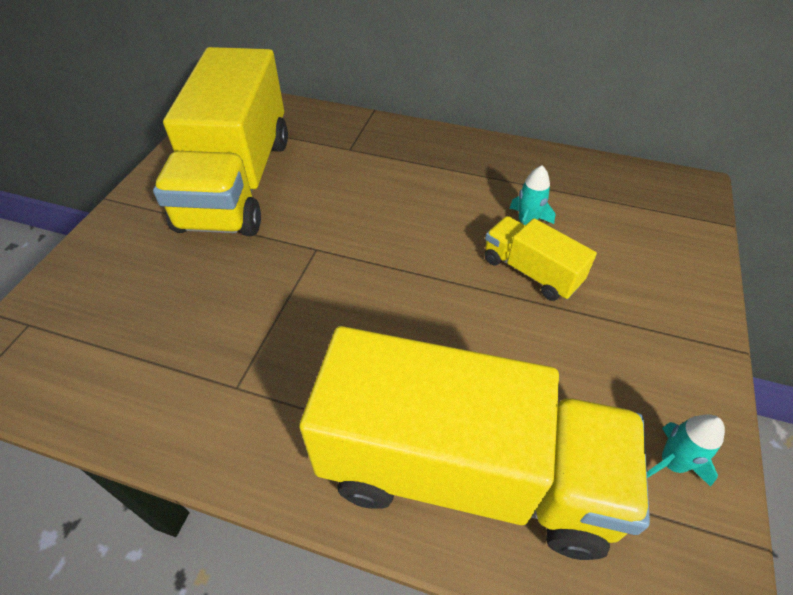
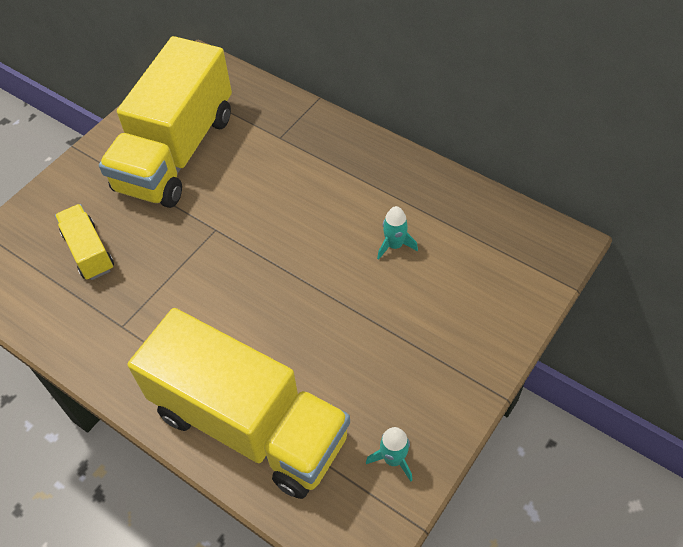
camera: 20 degrees right, 5 degrees up
(531, 271) = (374, 289): yellow truck -> yellow truck (89, 251)

